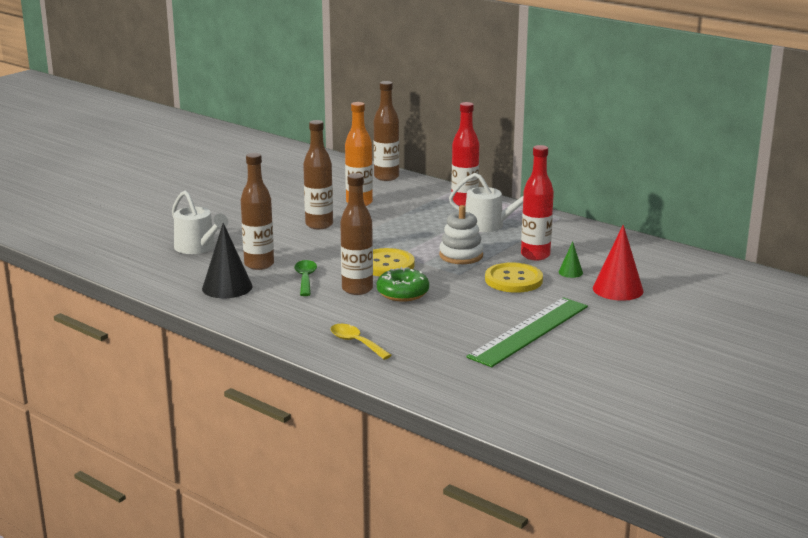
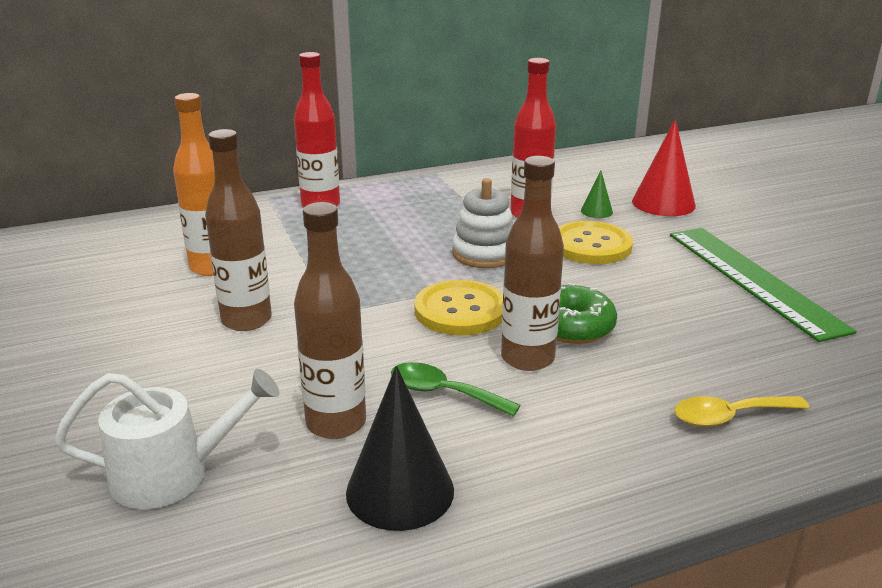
camera: 60 degrees left, 5 degrees up
(386, 177) = (155, 225): brown bottle -> none
(489, 225) = (409, 212): white watering can -> none

